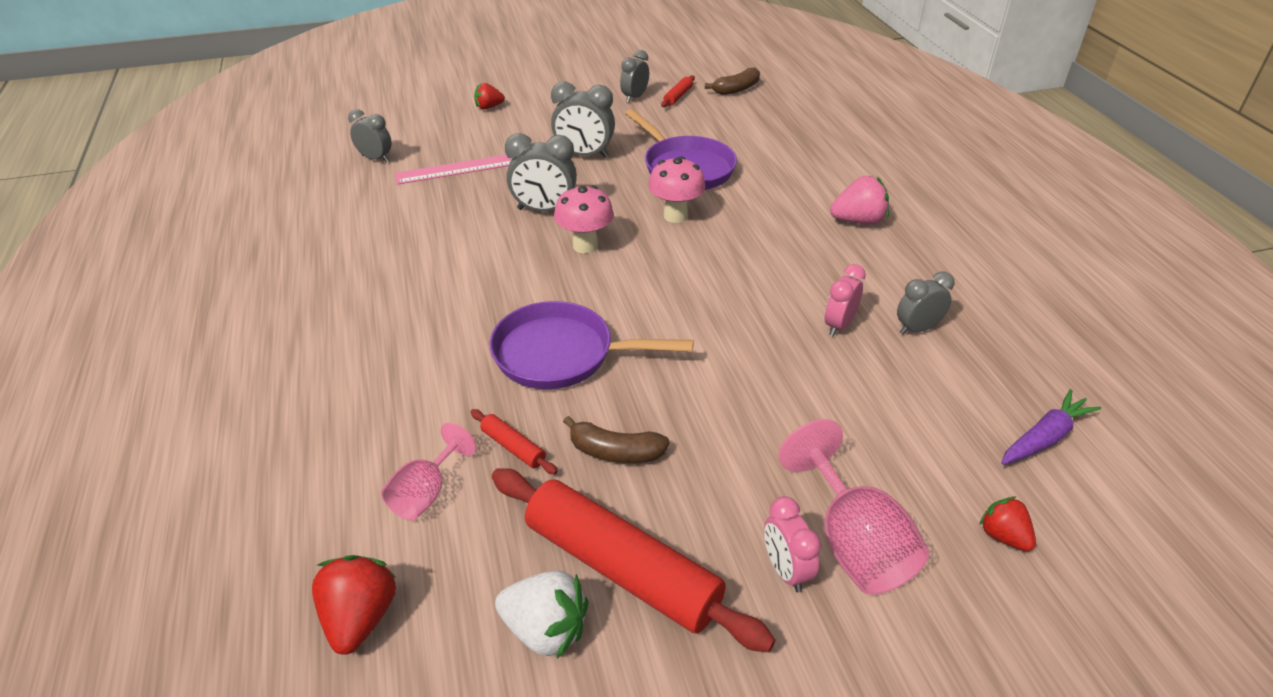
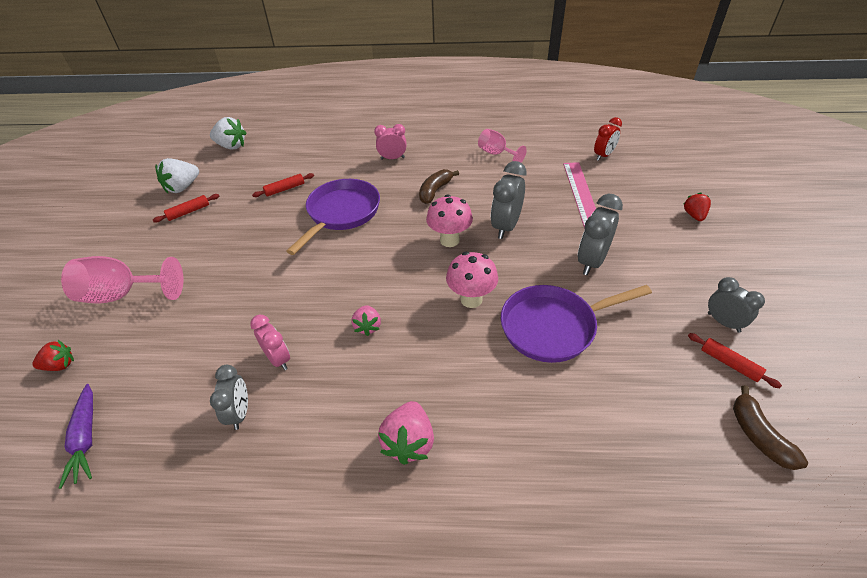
camera: 110 degrees right, 5 degrees up
(360, 618) = (231, 146): red strawberry -> white strawberry
(375, 158) = (603, 156): grey clock -> red clock
(426, 493) = (278, 163): pink goblet -> pink goblet (496, 154)
(615, 452) = (254, 221): brown banana -> brown banana (435, 191)
(622, 568) = (188, 212): red rolling pin -> red rolling pin, size x0.42
(753, 274) = (368, 326): none -> pink strawberry
(785, 570) = (135, 264): pink clock -> pink clock (392, 158)

